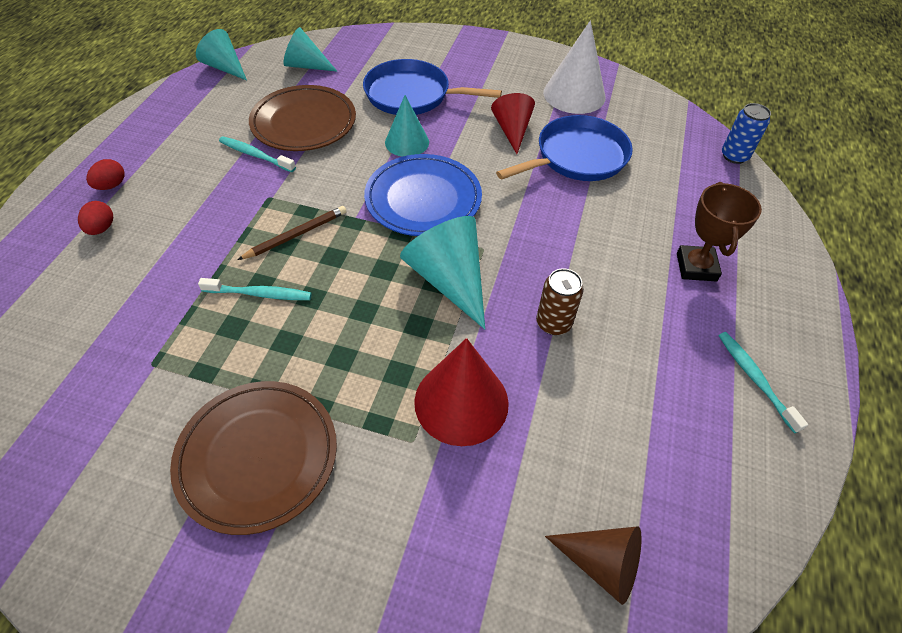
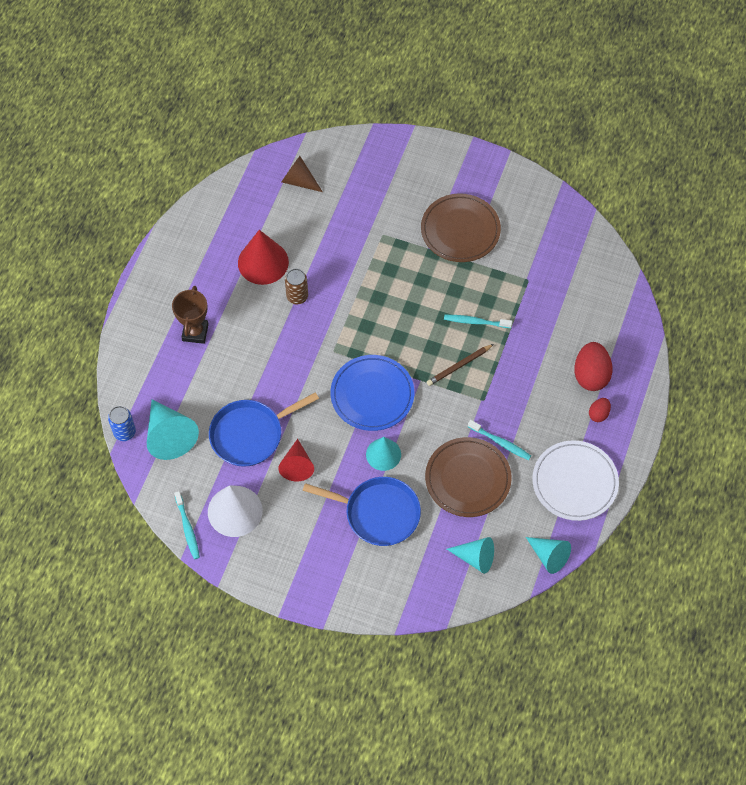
camera: 175 degrees left, 10 degrees up
(102, 228) = (591, 375): red egg -> red egg, size x1.90
(172, 122) = (574, 482): none -> white plate
(449, 280) = (358, 328): turquoise cone -> turquoise cone (169, 435)
(461, 402) = (356, 253): red cone -> red cone (263, 262)
(754, 379) = (190, 259): turquoise toothbrush -> turquoise toothbrush (187, 528)

